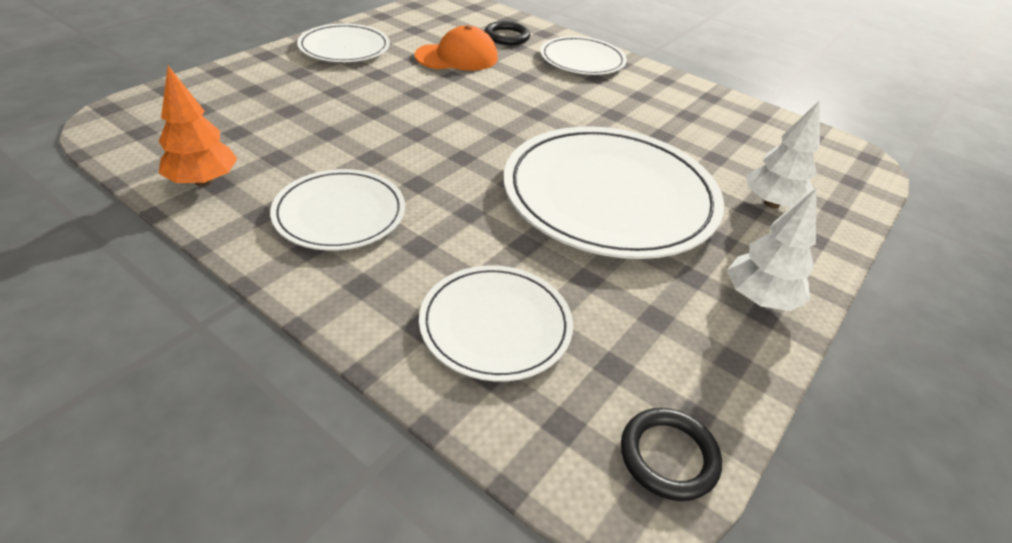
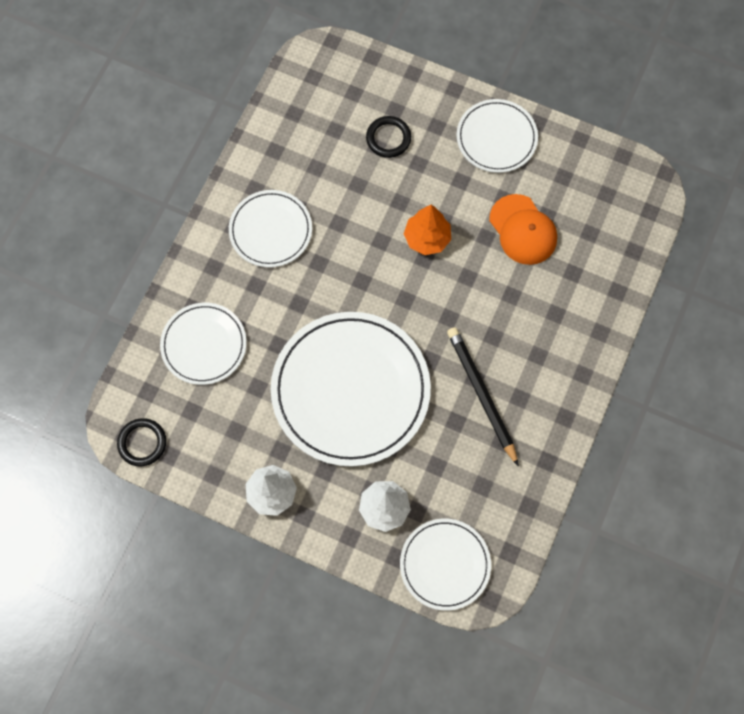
camera: 80 degrees right, 30 degrees up
(203, 181) = (274, 142): orange tree -> orange tree (427, 238)
(507, 37) = (590, 259): black ring -> black ring (388, 138)
(582, 60) = (572, 337): white plate -> white plate (445, 564)
(633, 114) = (481, 394): none -> black pencil

